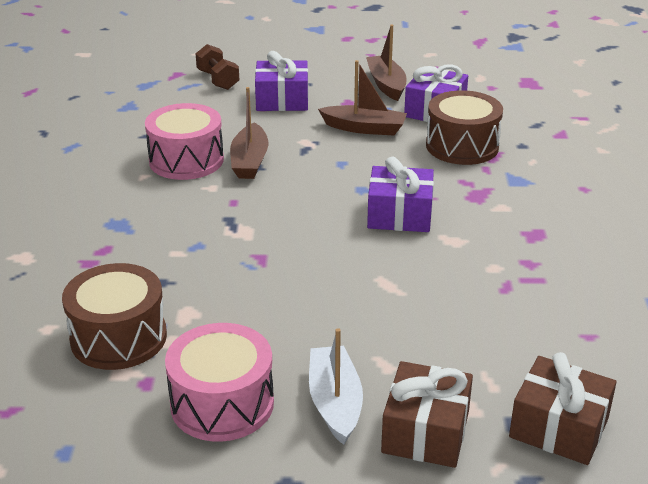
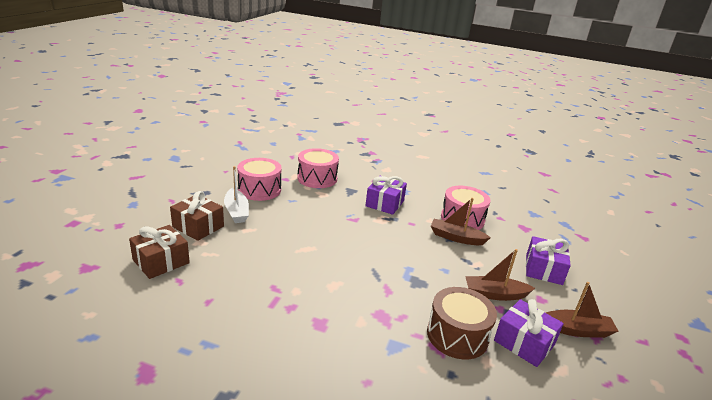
camera: 105 degrees right, 5 degrees down
(118, 337) = (317, 178): brown drum -> pink drum
(218, 80) = (575, 251): brown dumbbell -> none
(335, 402) = (236, 211): white boat -> white boat turned 60 degrees clockwise
(364, 128) = (494, 294): brown boat -> brown boat turned 60 degrees clockwise
(399, 215) = (372, 273): purple gift -> purple gift (384, 203)

